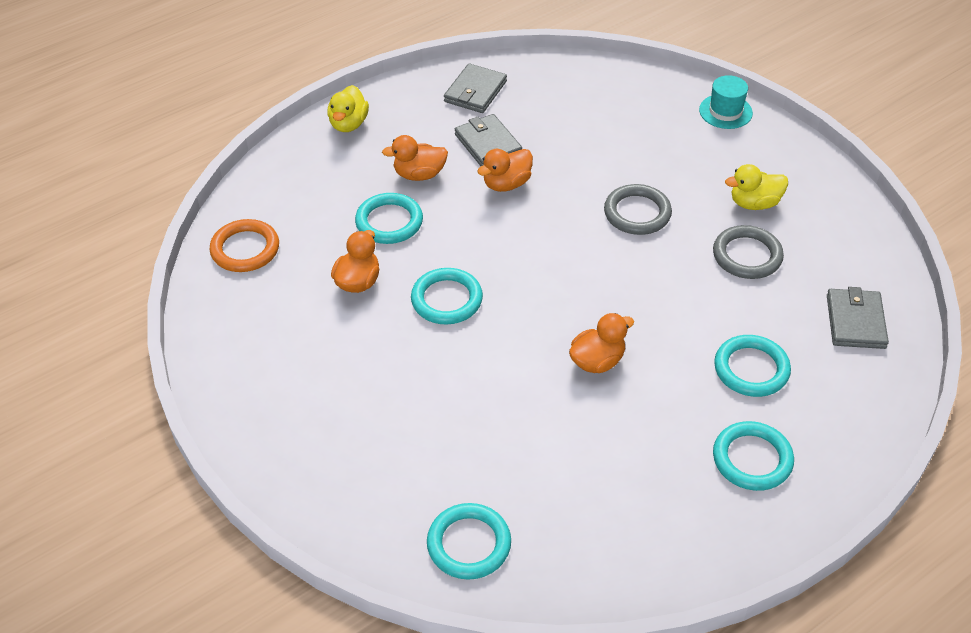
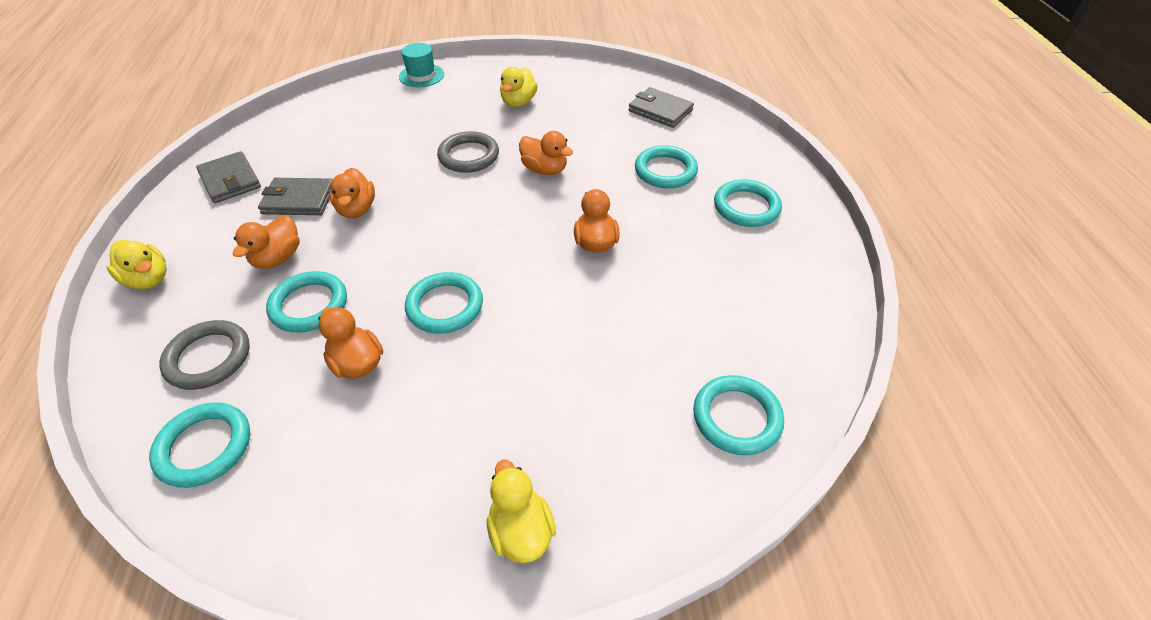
camera: 60 degrees left, 0 degrees up
(245, 249) = (204, 447): orange ring -> turquoise ring
(287, 448) = (521, 531): none -> yellow duck
(667, 276) = (545, 169): none -> orange duck
(747, 256) = (562, 126): grey ring -> grey ring (208, 358)

